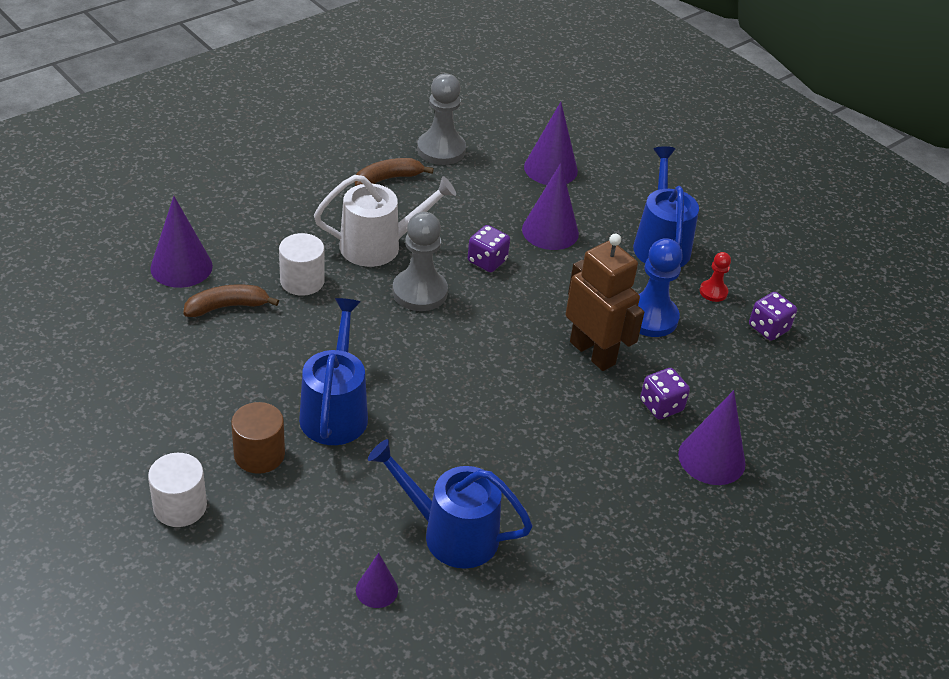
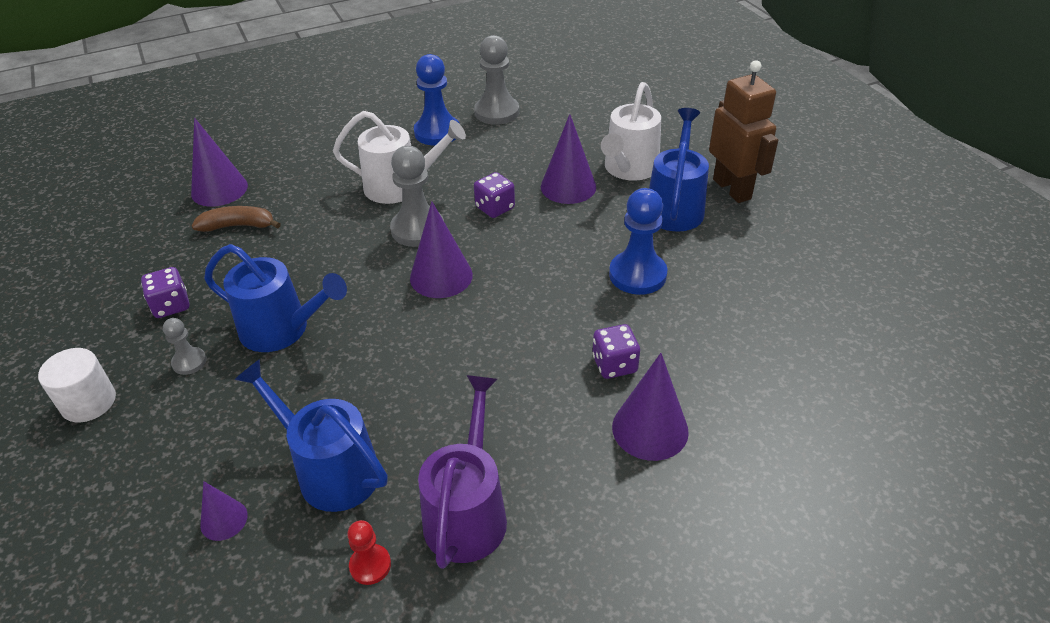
camera: 20 degrees right, 0 degrees up
(259, 454) = (189, 362): brown cylinder -> grey pawn
(302, 281) = (316, 210): white cylinder -> none
(335, 411) = (282, 329): blue watering can -> blue watering can turned 90 degrees clockwise
(388, 179) = (437, 132): brown banana -> blue pawn
(550, 168) = (592, 134): purple cone -> purple cone (441, 276)
(587, 550) = (467, 512): none -> purple watering can
(593, 353) = (563, 303): brown robot -> brown robot (732, 189)
(602, 206) = (629, 169): none -> white watering can
(713, 292) = (714, 256): red pawn -> red pawn (370, 565)
(768, 328) = (763, 298): purple dice -> purple dice (171, 305)

